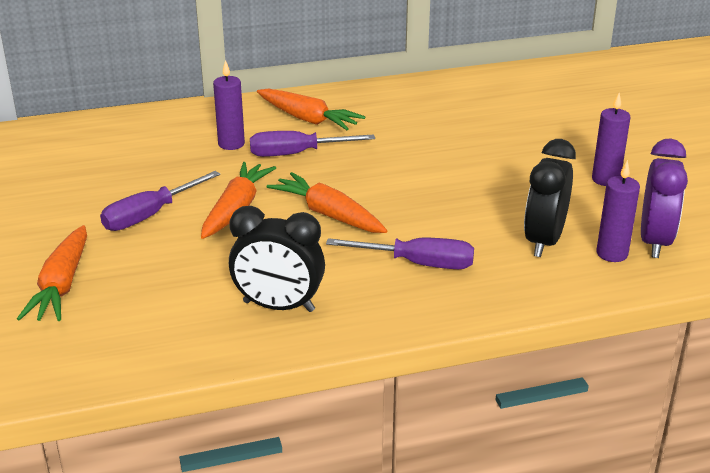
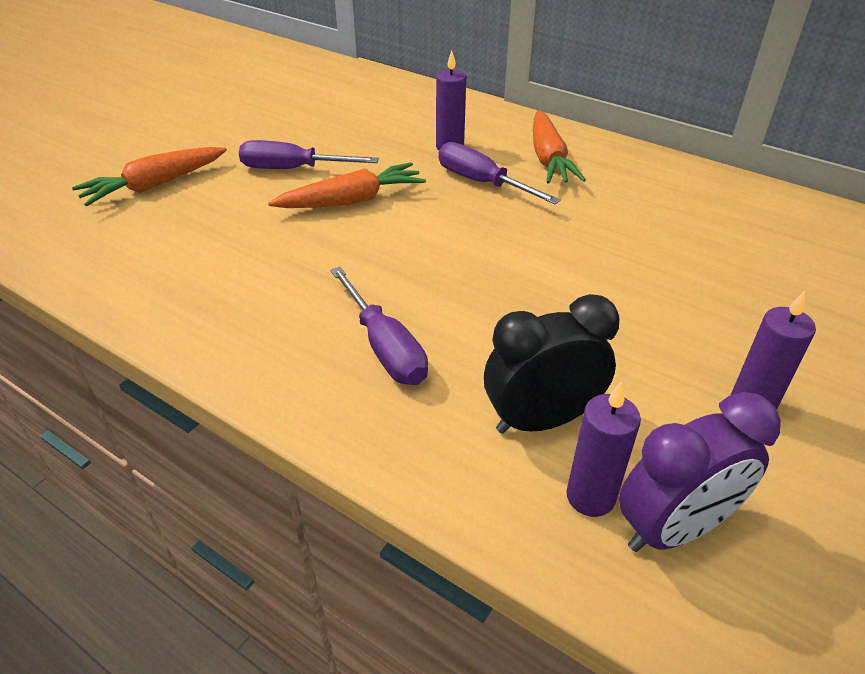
camera: 50 degrees right, 10 degrees up
(278, 306) = (223, 300): black clock -> none
(328, 214) = (405, 250): orange carrot -> none

